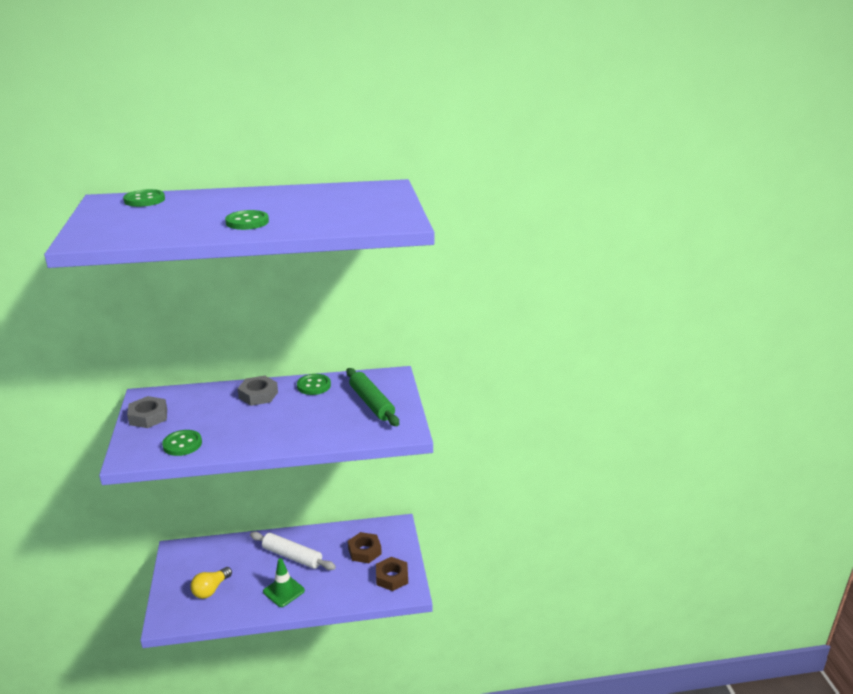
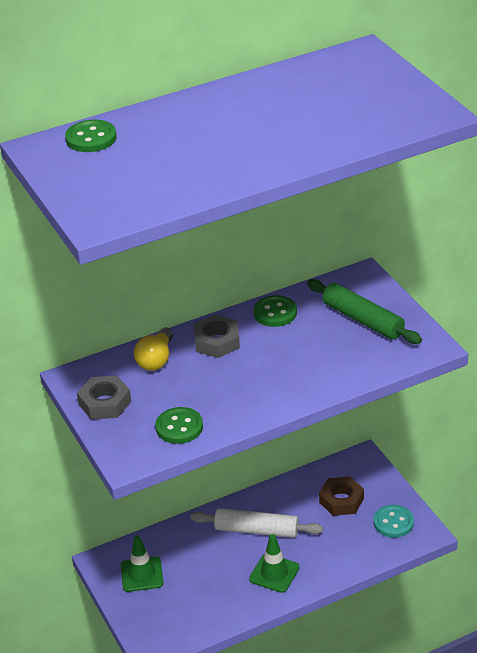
camera: 15 degrees left, 10 degrees up
(194, 566) = (142, 574): none -> green traffic cone
(211, 589) = (183, 596): yellow light bulb -> yellow light bulb (156, 359)
(247, 222) = (259, 150): green button -> none
(392, 577) = (393, 522): brown nut -> turquoise button

